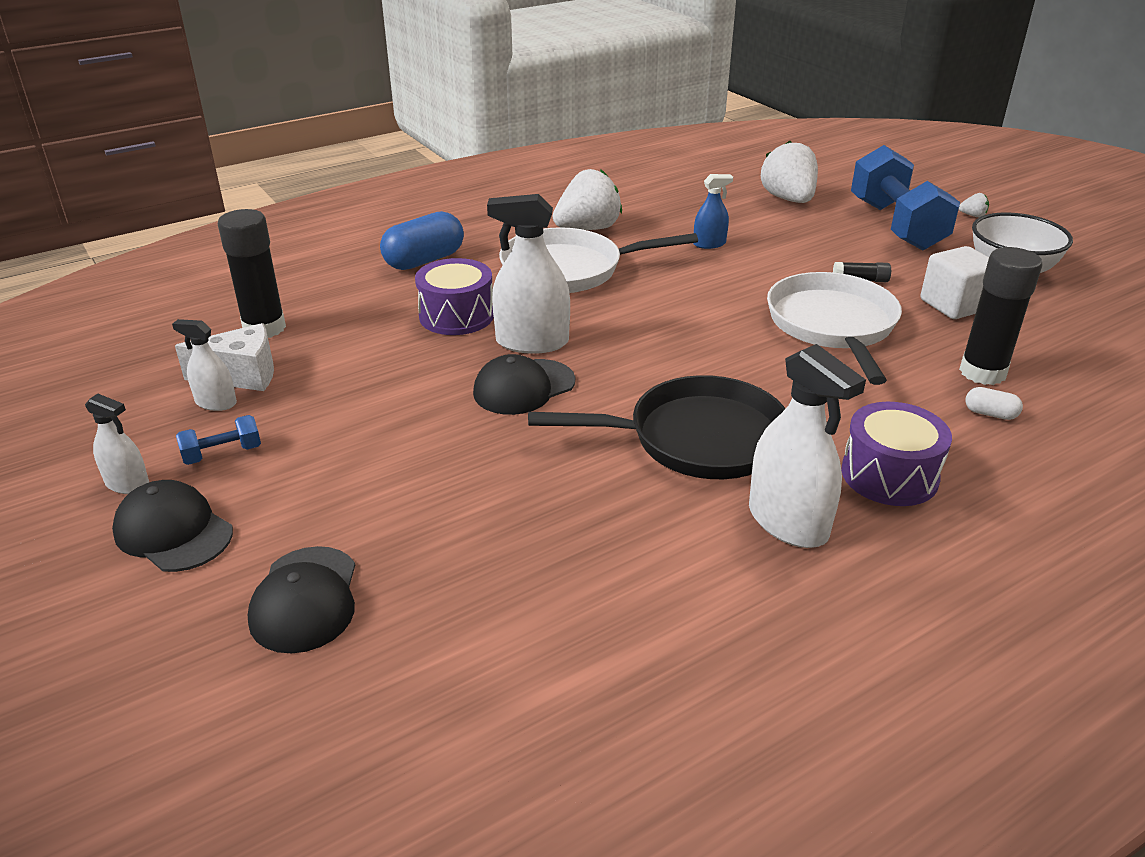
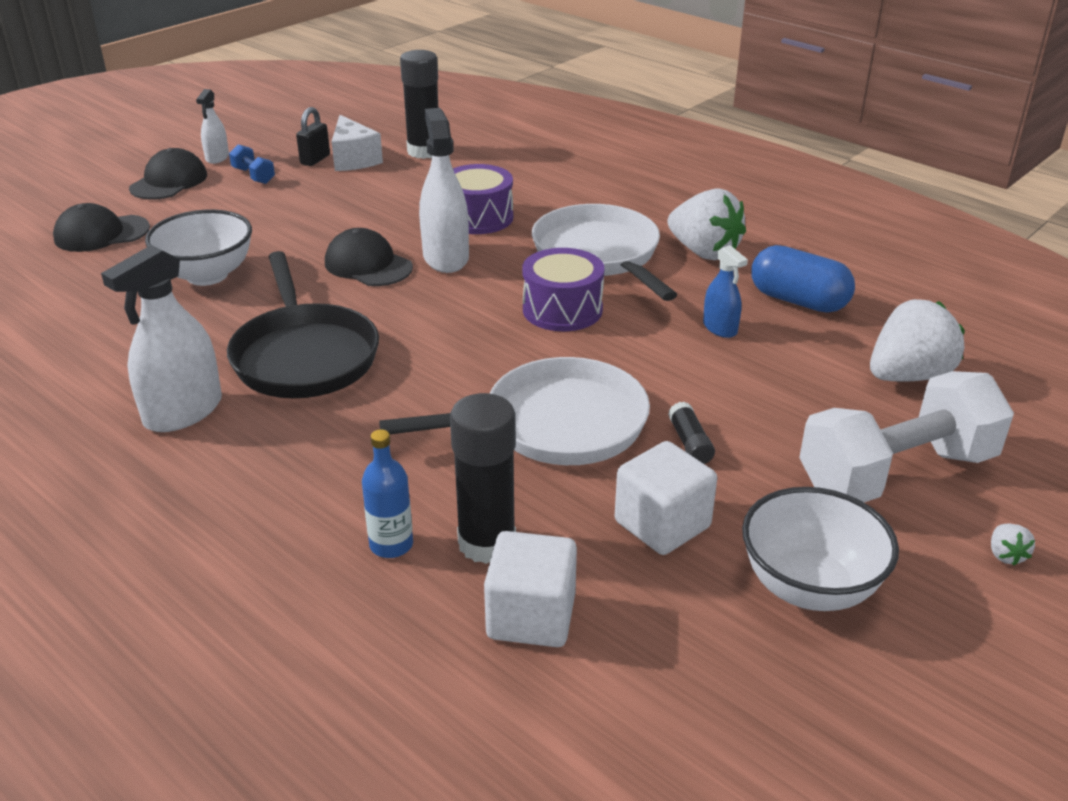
camera: 75 degrees right, 0 degrees up
(216, 403) = (315, 160): white spray bottle -> black padlock
(424, 260) = (575, 186): blue capsule -> blue capsule (798, 301)
(488, 500) = (207, 275): none -> white bowl
(889, 475) = (260, 469): purple drum -> purple drum (562, 309)
(896, 225) = (896, 473): blue dumbbell -> white dumbbell
(990, 414) = (391, 545): white capsule -> blue bottle
(1059, 365) = (531, 616): none -> white cube

